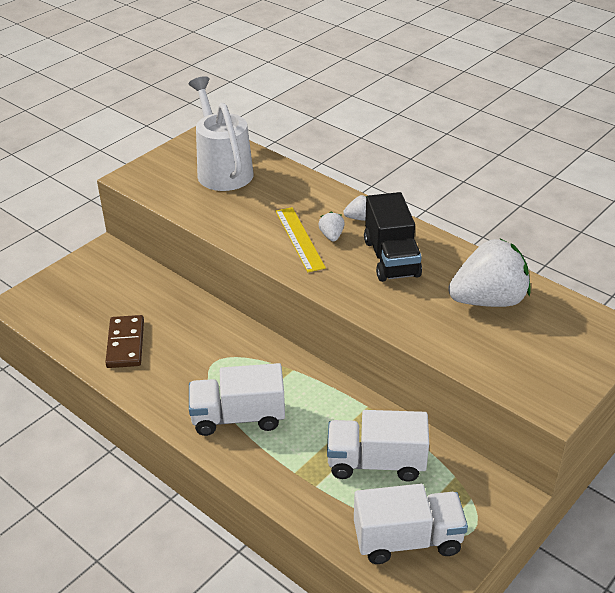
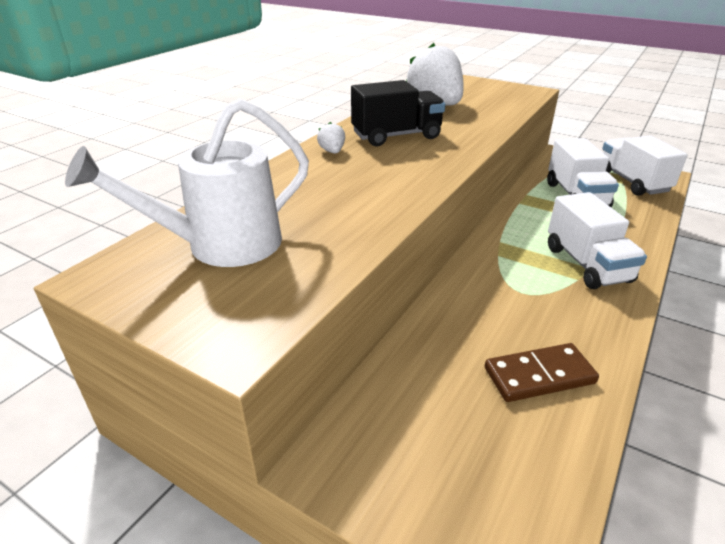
camera: 100 degrees left, 5 degrees down
(299, 239) = (381, 178): yellow ruler -> none
(331, 236) = (369, 162): white strawberry -> none

